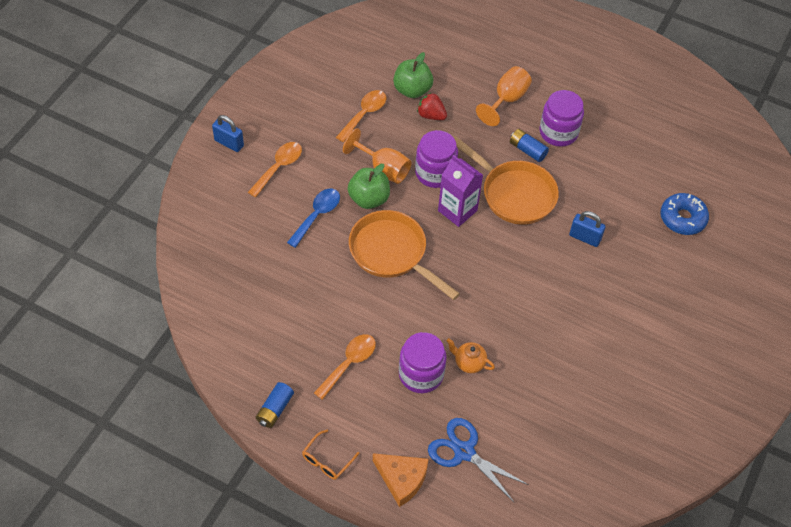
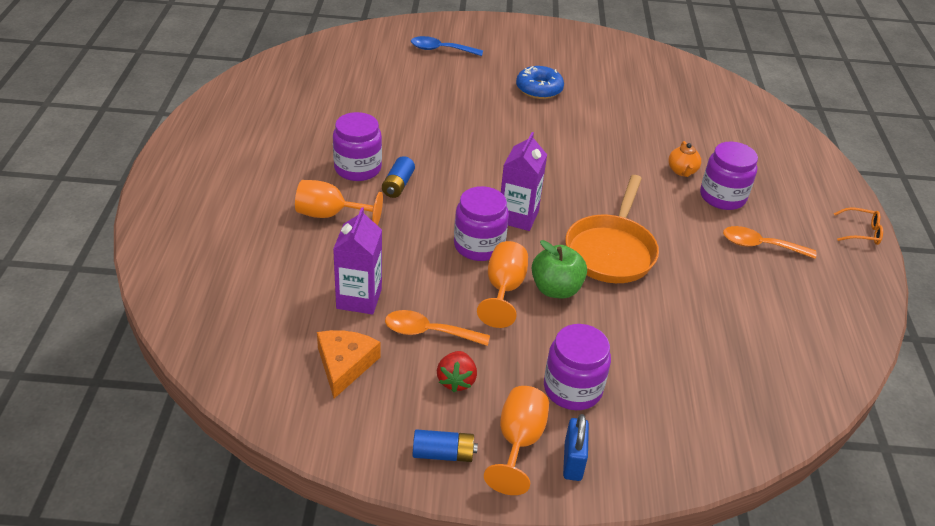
camera: 115 degrees left, 15 degrees down
(257, 124) = (518, 442): none -> orange goblet
(275, 409) = (857, 282): blue battery -> blue battery (443, 454)
(279, 167) = (572, 389): orange spoon -> purple jar
(317, 215) = (613, 326): blue spoon -> blue spoon (440, 50)
(402, 479) = (825, 184): orange cheese -> orange cheese (345, 365)
(412, 90) = (359, 298): green apple -> purple carton
(431, 115) = (392, 271): red strawberry -> red strawberry (456, 381)
(464, 451) = (764, 156): blue scissors -> none
(514, 194) = (465, 182): orange pan -> none
(584, 238) = (485, 130): blue padlock -> none
(682, 218) = (419, 80): blue donut -> blue donut (539, 89)

